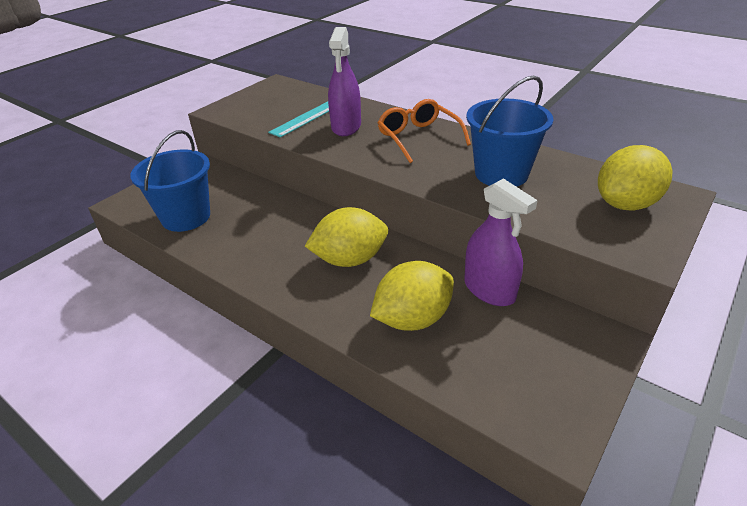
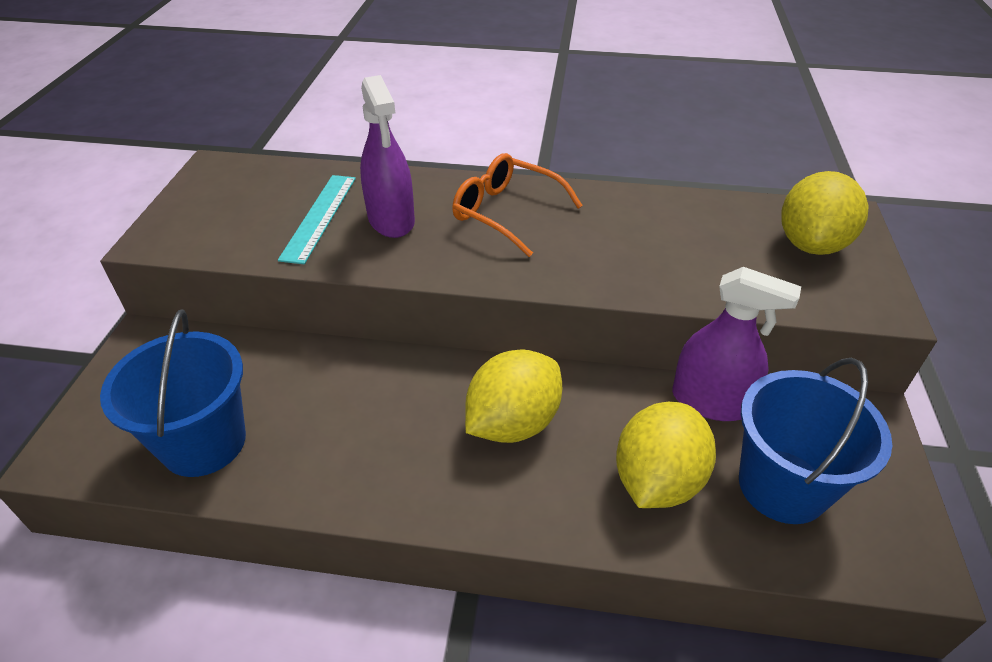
camera: 30 degrees left, 5 degrees up
(501, 174) = (651, 241): blue bucket -> blue bucket (782, 486)

